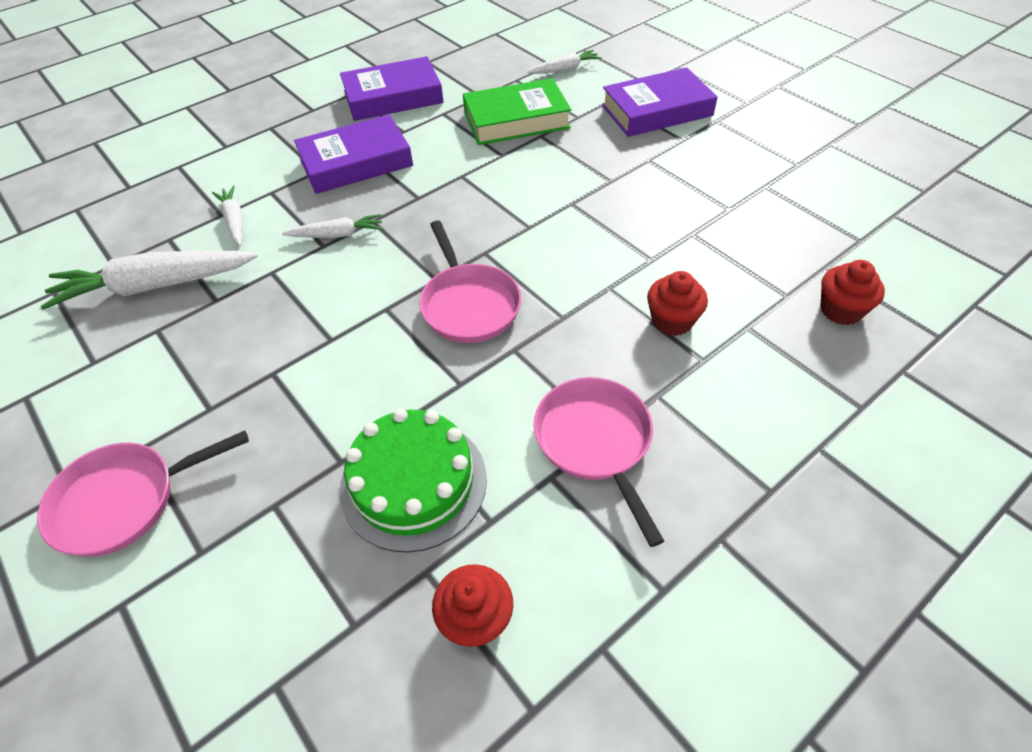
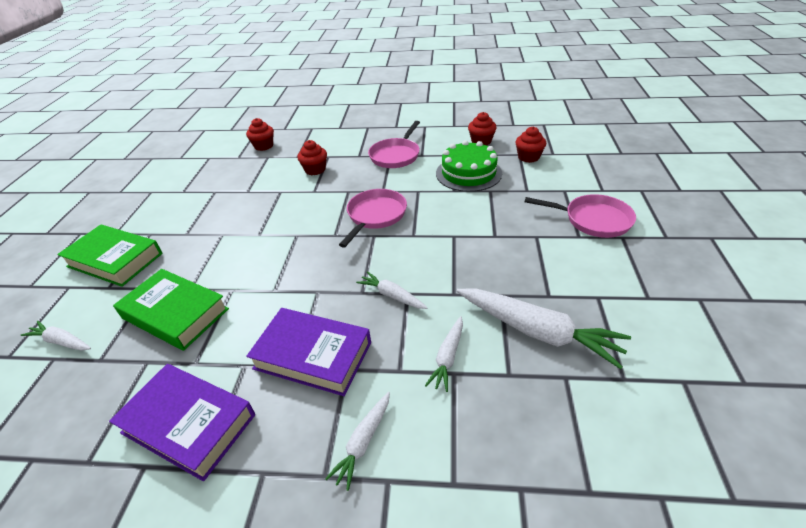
camera: 135 degrees left, 10 degrees down
(259, 150) = (363, 442): none -> white carrot
(326, 626) = (528, 157): none -> red cupcake
(657, 111) = (115, 260): purple book -> green book

